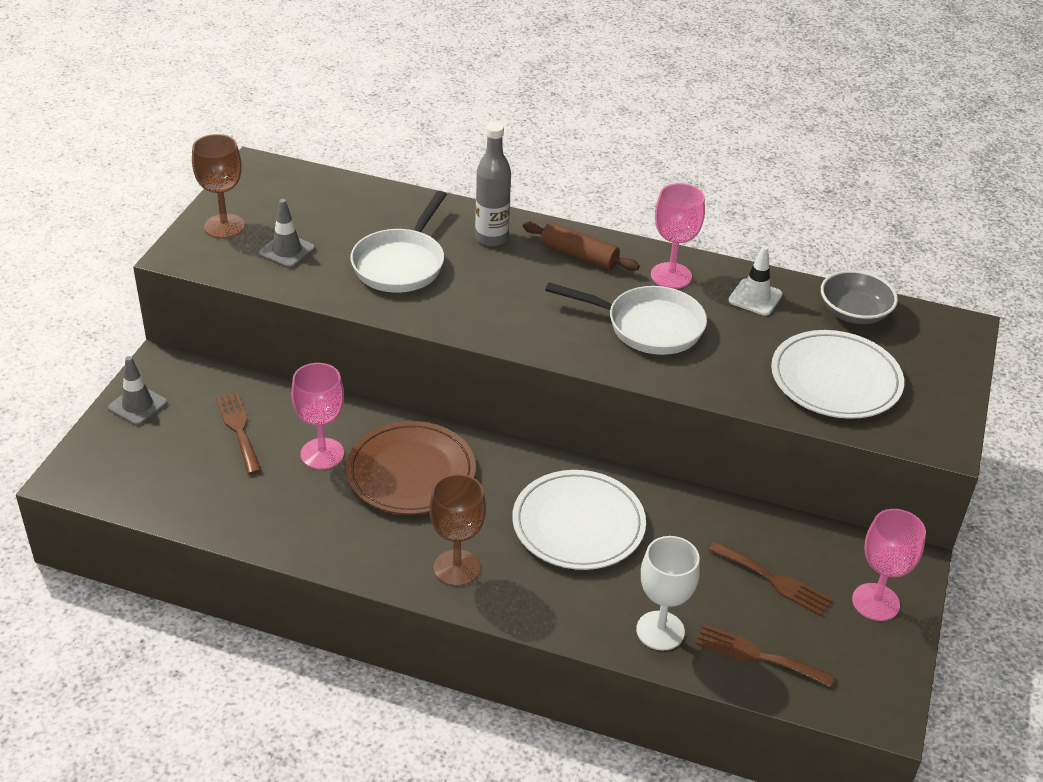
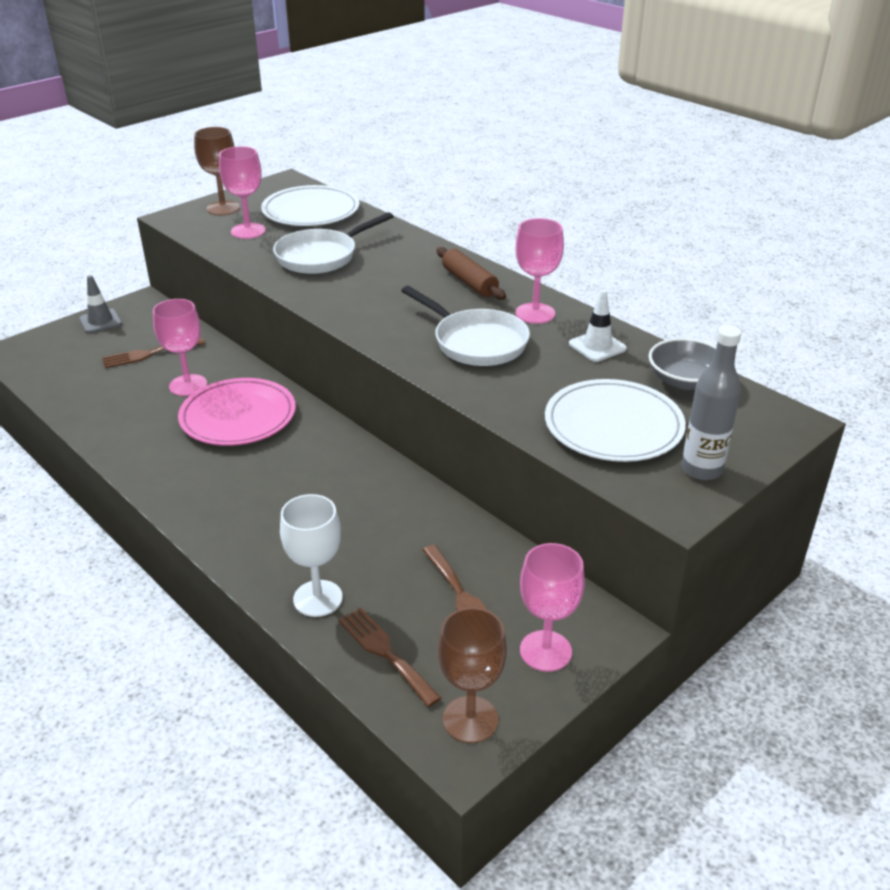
camera: 30 degrees right, 5 degrees down
(239, 429) = (149, 354): brown fork -> brown fork turned 120 degrees counterclockwise
(287, 251) = (248, 231): grey traffic cone -> pink goblet
(411, 472) = (238, 416): brown plate -> pink plate
(456, 568) = (202, 492): brown goblet -> brown goblet (470, 719)
(491, 238) = (410, 256): grey bottle -> grey bottle (701, 470)
(578, 524) = (331, 493): white plate -> white plate (311, 211)

